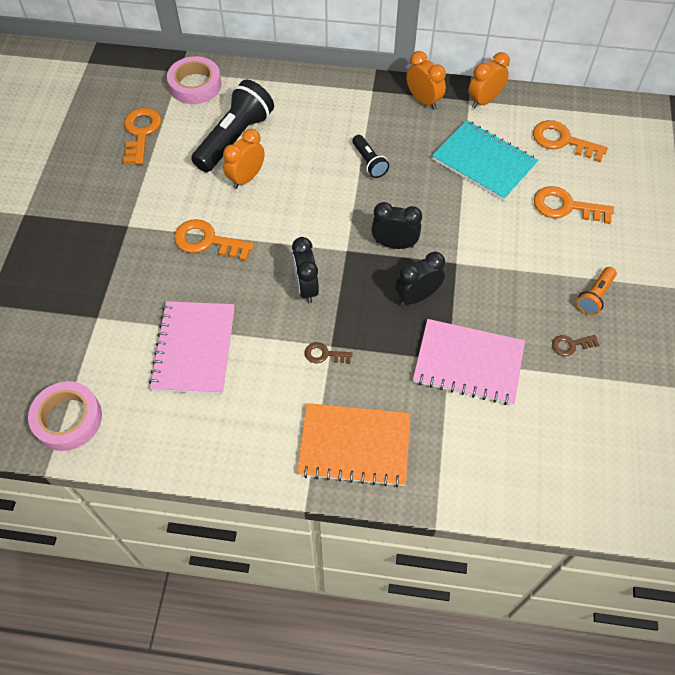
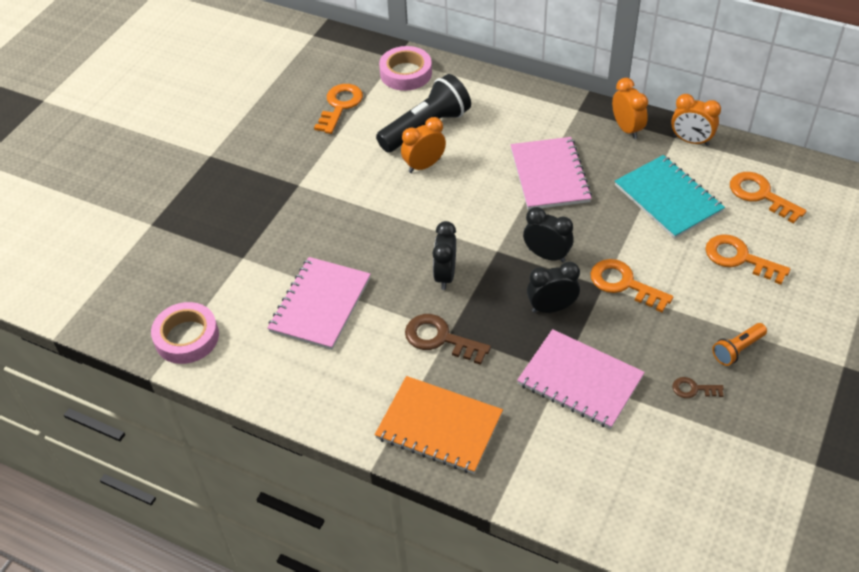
camera: 20 degrees right, 10 degrees down
(207, 241) = (367, 214): orange key -> orange key (624, 284)
(324, 354) = (440, 339): brown key -> brown key, size x1.84
(369, 162) = (549, 175): black flashlight -> pink notebook
(484, 100) = (691, 141): orange clock -> orange clock turned 135 degrees counterclockwise

